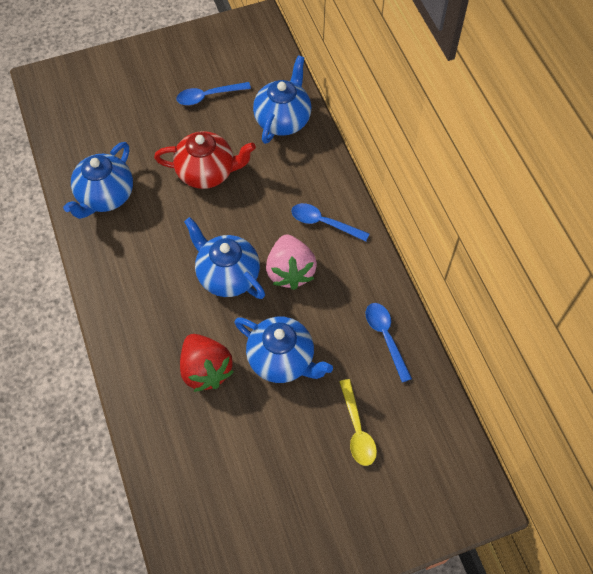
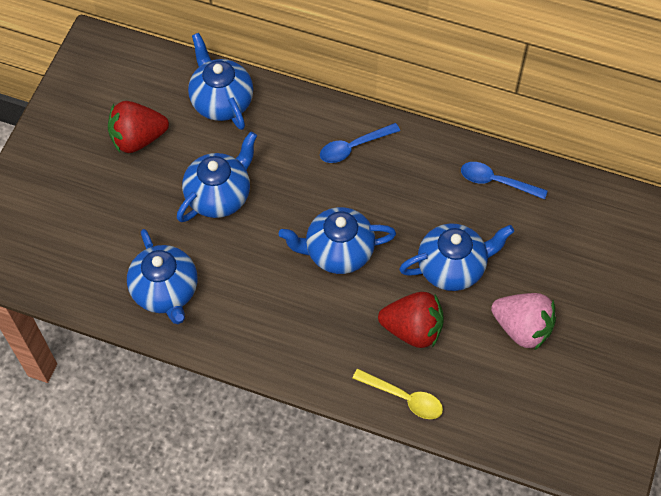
camera: 50 degrees left, 0 degrees up
(207, 172) = (219, 195): red teapot -> blue teapot
(208, 96) = (138, 139): blue spoon -> red strawberry
(290, 271) = (377, 204): pink strawberry -> pink strawberry (522, 328)
(357, 429) = (557, 259): yellow spoon -> yellow spoon (404, 398)

